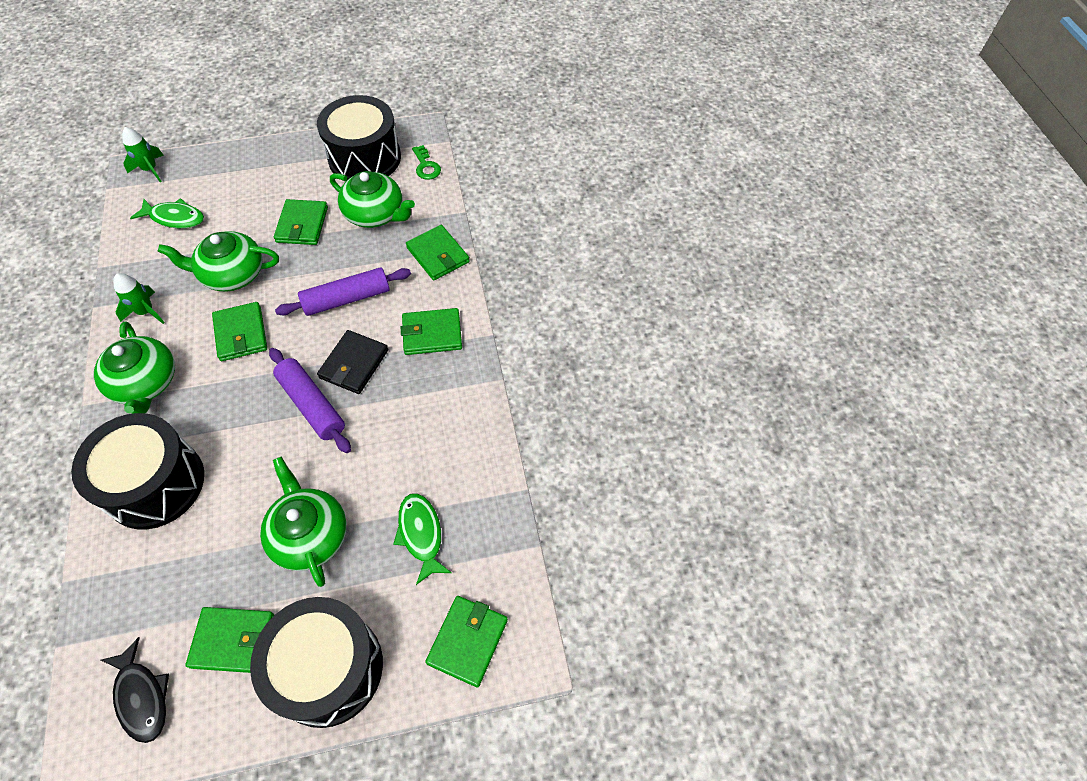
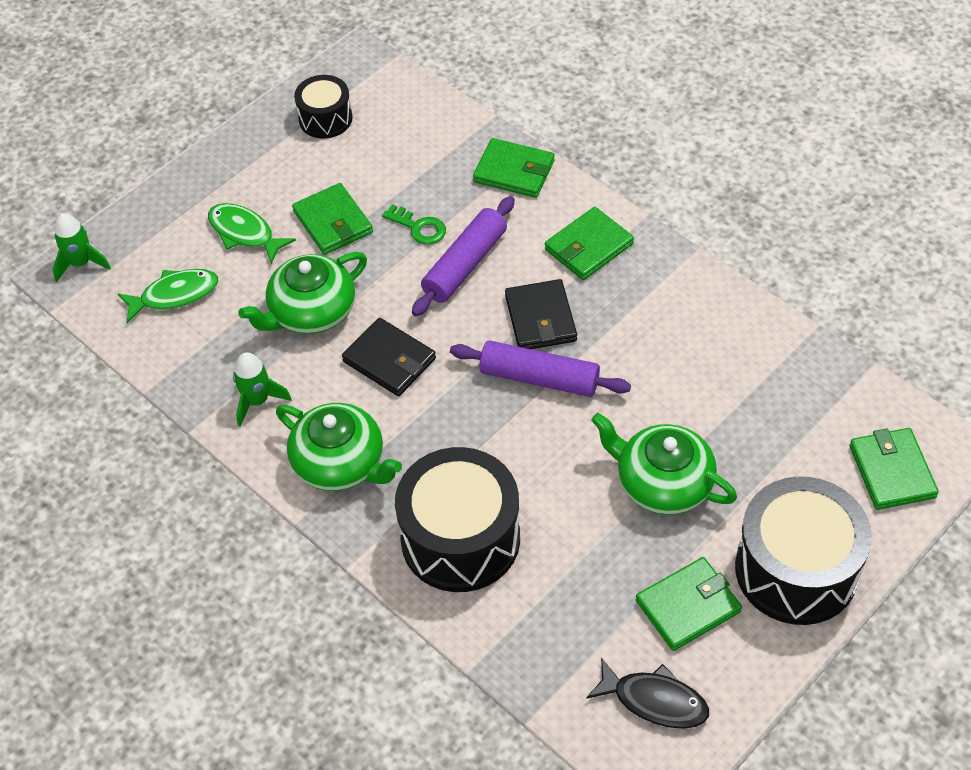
camera: 30 degrees left, 5 degrees down
(241, 333) = (389, 360): green wallet -> black wallet
(364, 158) = (325, 119): black drum -> black drum, size x0.55
(375, 214) = (402, 168): green teapot -> none
(421, 534) = (764, 418): green fish -> green fish (244, 233)
(426, 166) = (404, 91): green key -> green key (419, 227)

